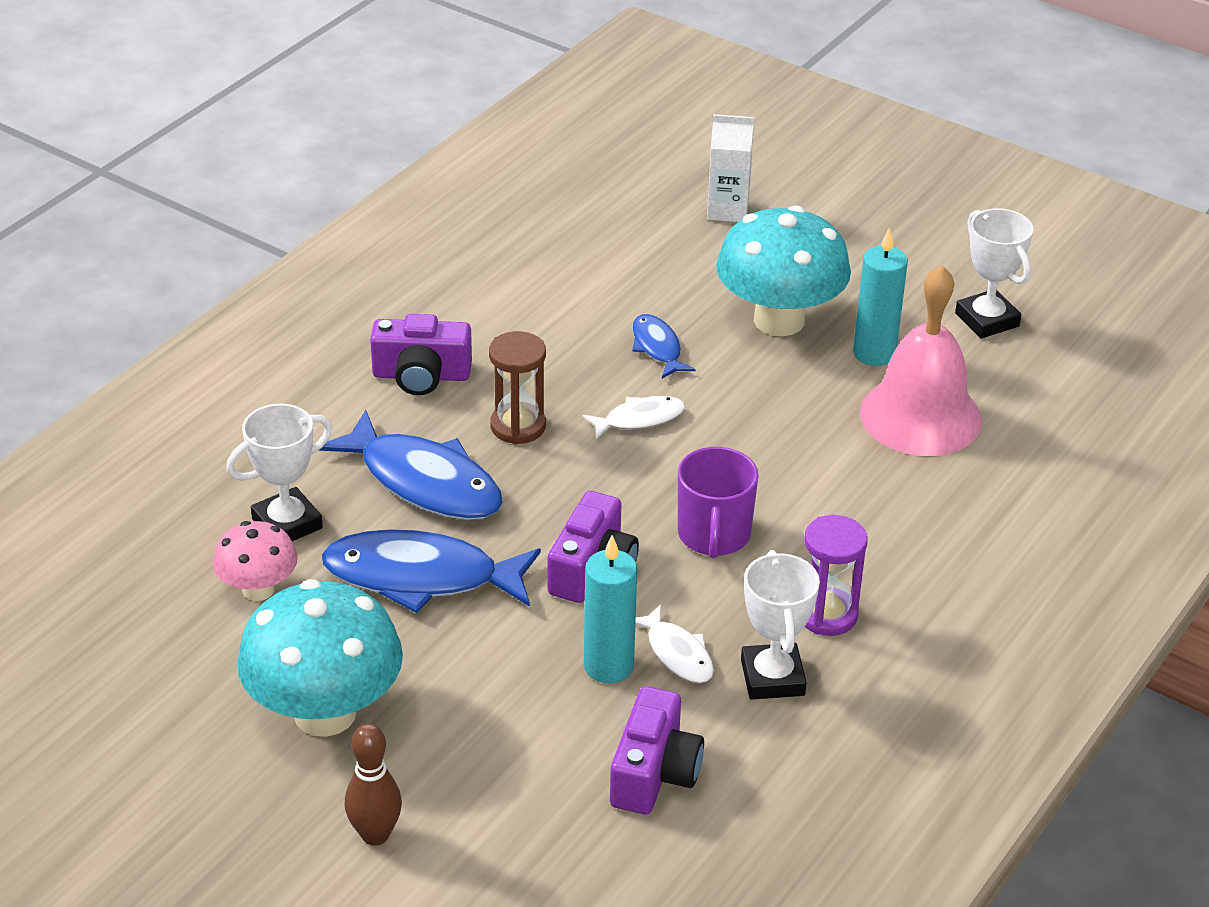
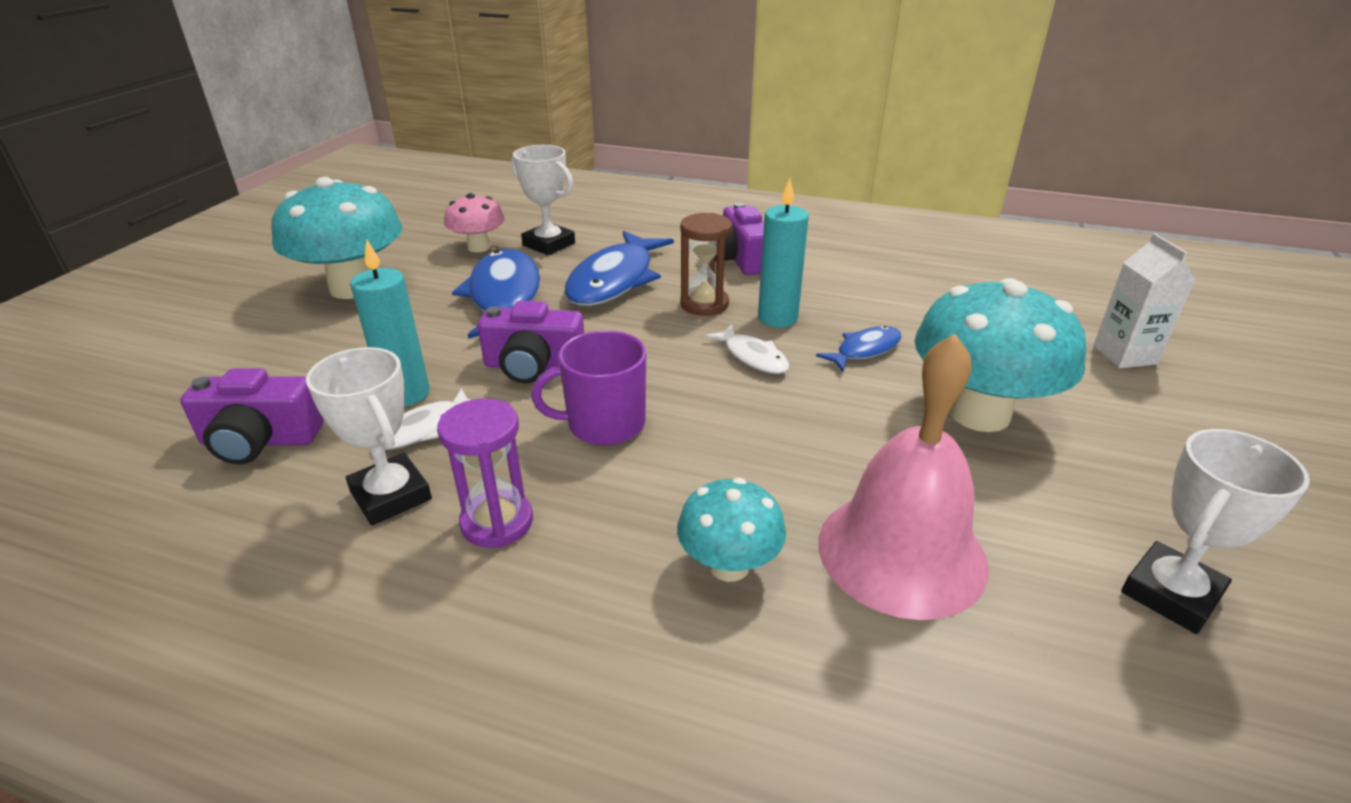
camera: 75 degrees right, 5 degrees down
(375, 834) = (222, 326): brown bowling pin -> none
(772, 677) = (391, 495): white trophy -> white trophy turned 75 degrees clockwise
(874, 353) = (989, 493): turquoise candle -> turquoise candle (777, 318)
(910, 500) = (729, 566): none -> turquoise mushroom

